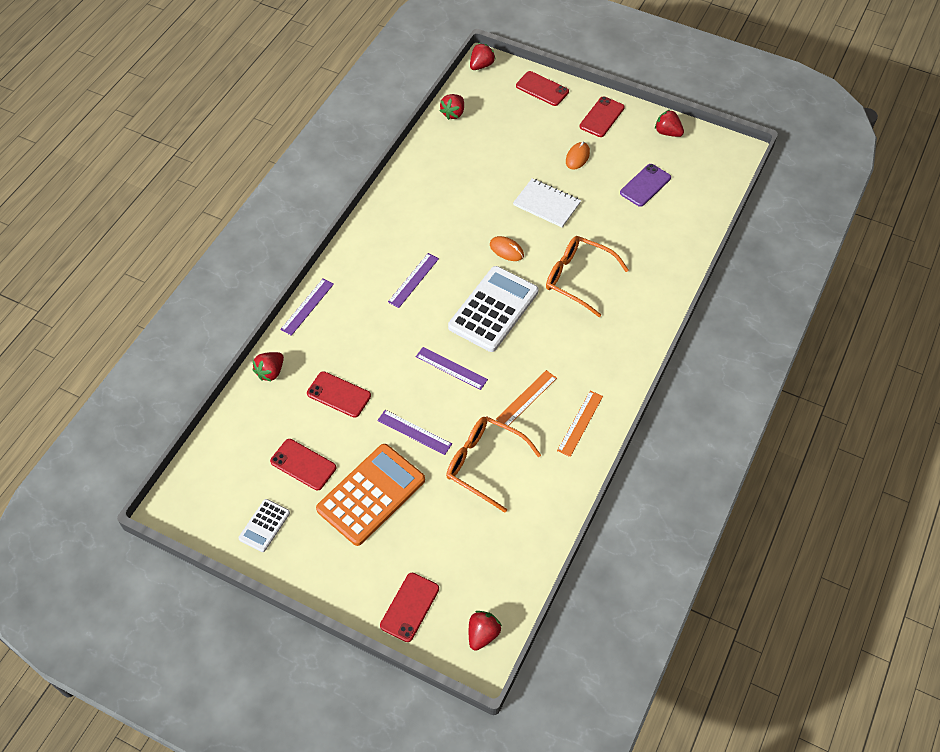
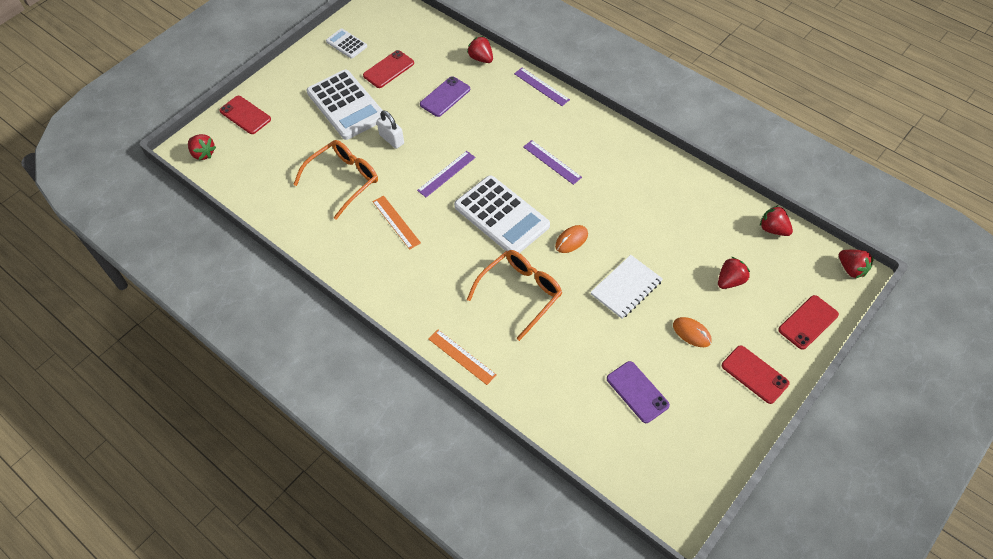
camera: 105 degrees right, 0 degrees up
(339, 394) = (445, 97): red phone -> purple phone
(371, 495) = (346, 105): orange calculator -> white calculator
(414, 432) = (391, 139): purple ruler -> white padlock
(580, 423) = (356, 256): orange ruler -> orange ruler (462, 356)
(667, 132) = (721, 442): red strawberry -> red strawberry (730, 281)

